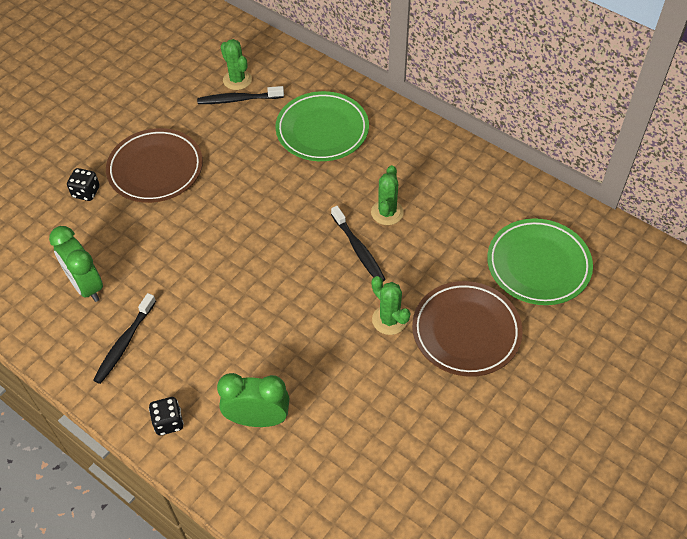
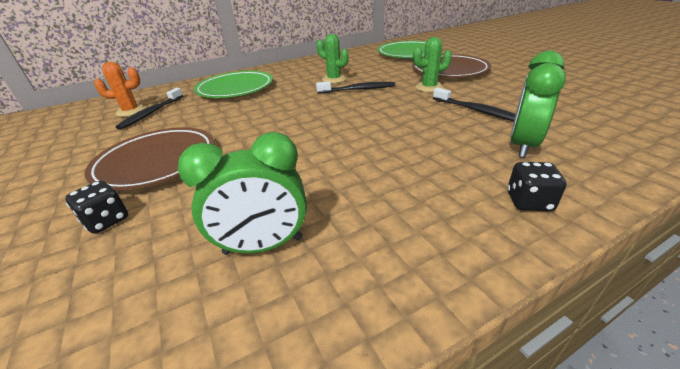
camera: 65 degrees left, 20 degrees down
(124, 343) = (389, 221): black toothbrush -> black toothbrush (476, 110)
(237, 80) = (131, 111): green cactus -> orange cactus

